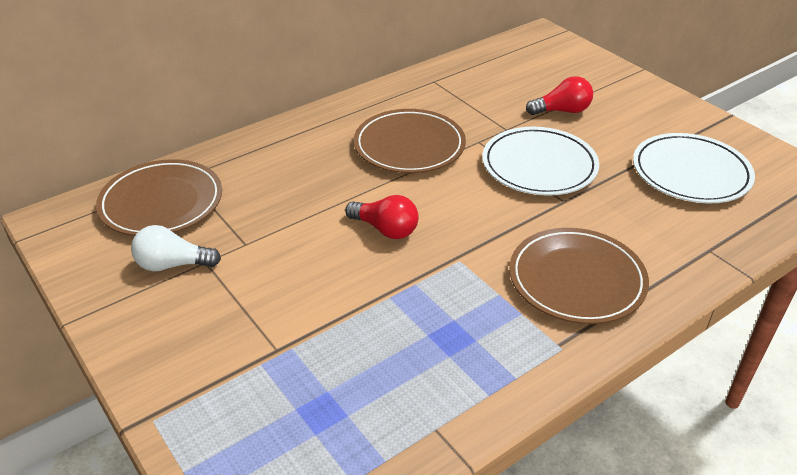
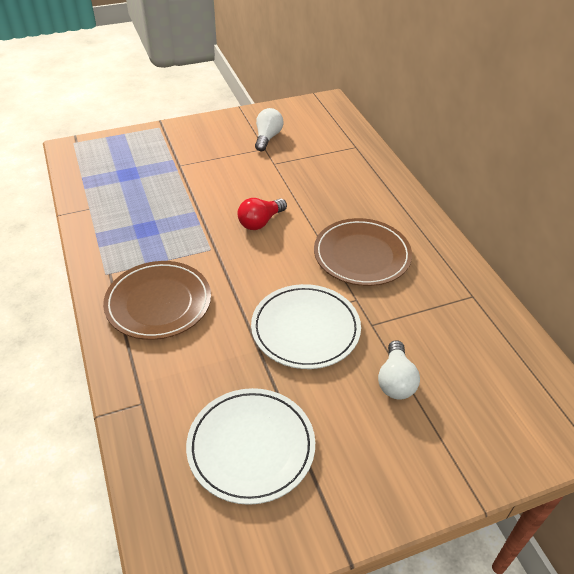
camera: 105 degrees right, 5 degrees up
(161, 202) = (329, 137): brown plate -> none
(562, 111) = (395, 381): red light bulb -> white light bulb

